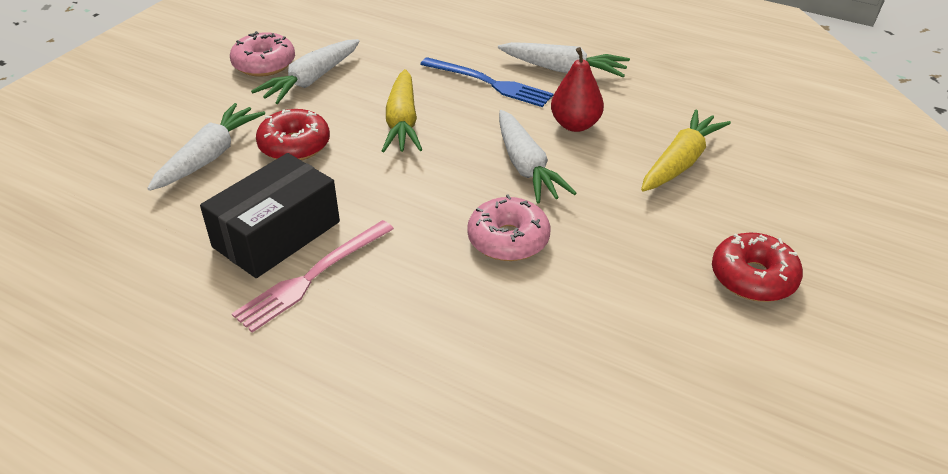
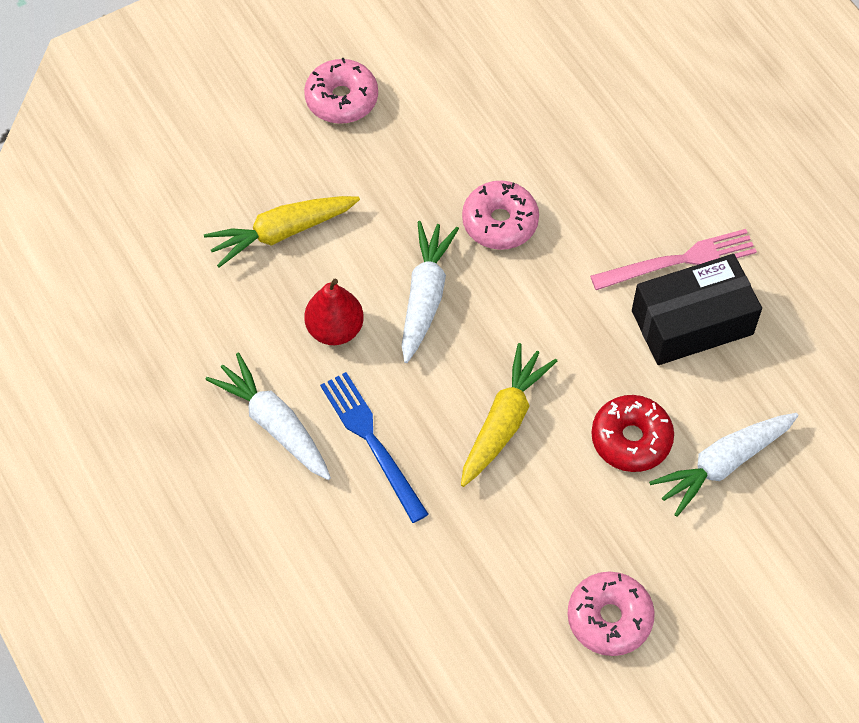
camera: 150 degrees left, 20 degrees up
(311, 80) = (567, 552): white carrot -> none
(753, 277) = (341, 99): red donut -> pink donut

